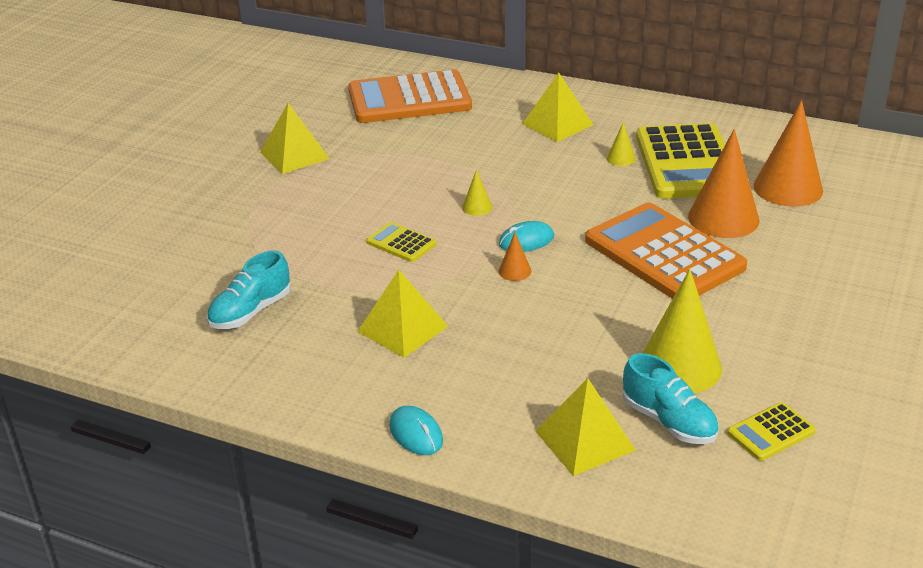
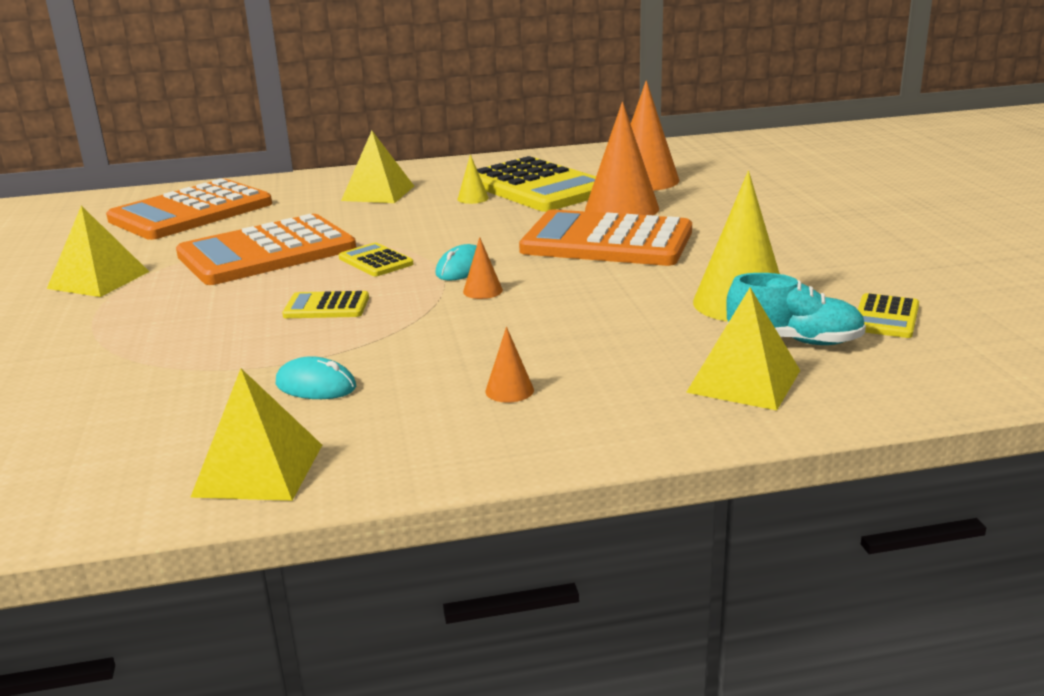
camera: 35 degrees left, 10 degrees down
(251, 312) = (205, 414): turquoise shoe -> none
(402, 329) = (423, 367): yellow pyramid -> yellow pyramid (259, 470)
(416, 433) = (565, 442): turquoise mouse -> turquoise mouse (316, 385)
(417, 167) = (267, 252): none -> orange calculator
(430, 375) = (509, 390): none -> orange cone
(477, 207) = (375, 261): yellow cone -> yellow calculator

